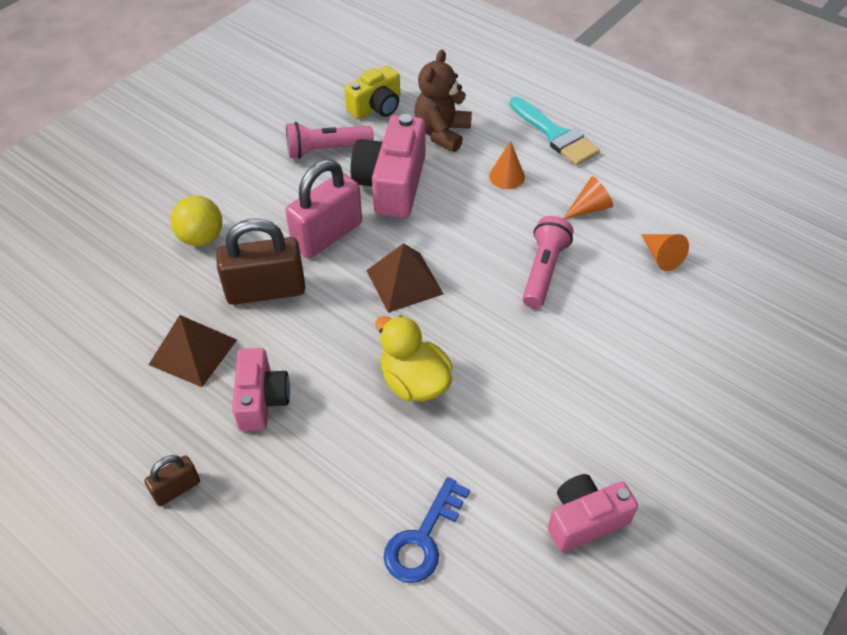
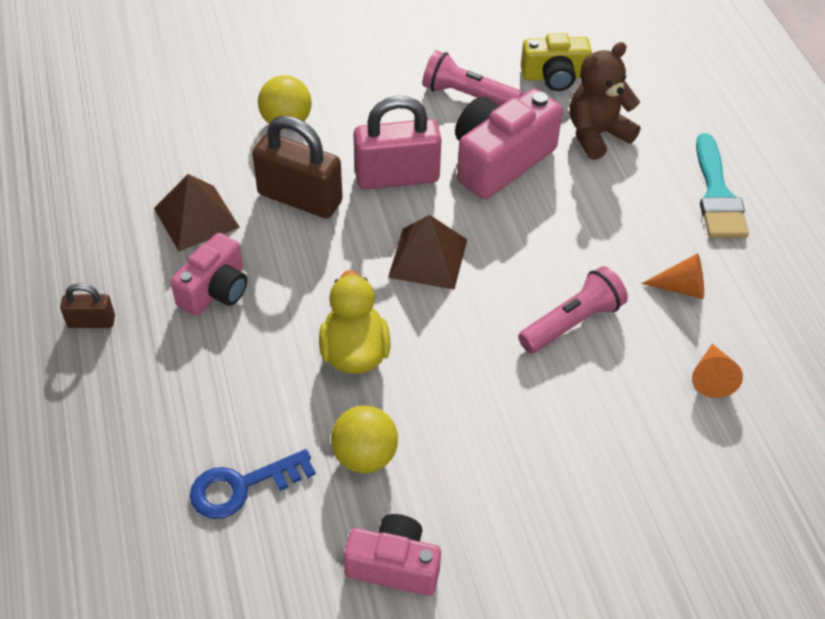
camera: 35 degrees right, 0 degrees up
(492, 454) = (365, 456): none -> yellow ball
(507, 176) = (623, 211): orange cone -> none

